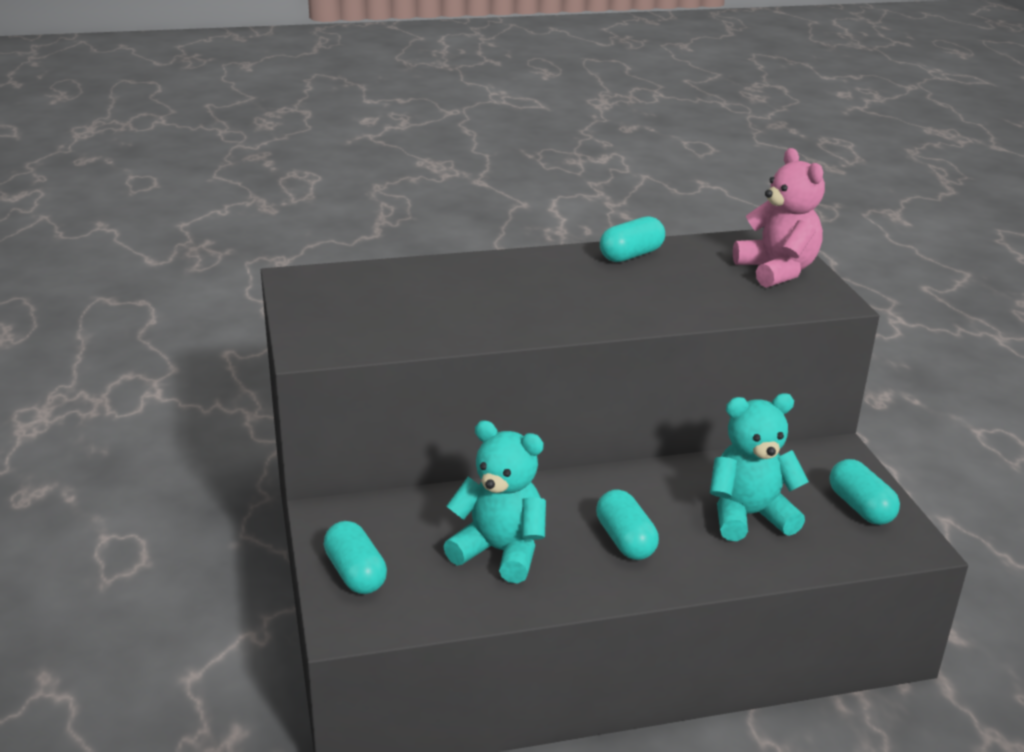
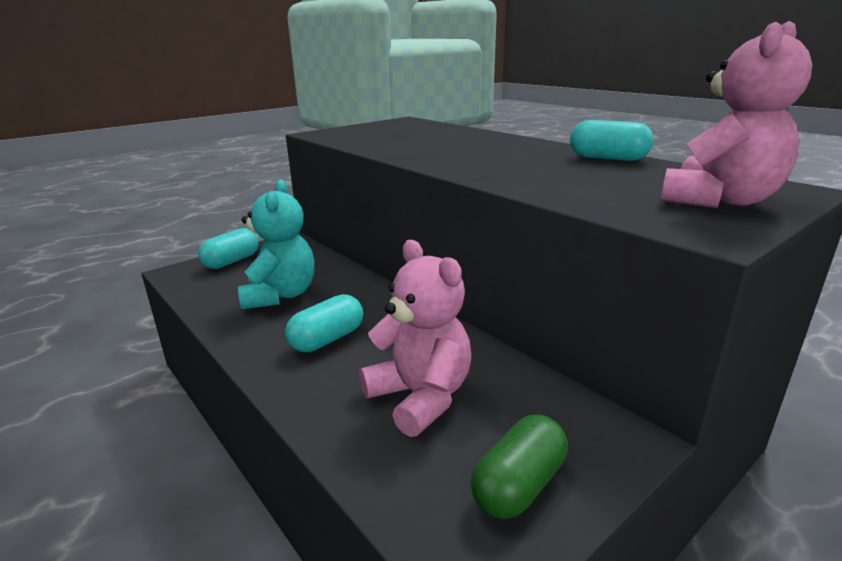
camera: 65 degrees right, 5 degrees down
(749, 516) = (420, 397): turquoise teddy bear -> pink teddy bear
(860, 507) = (519, 485): turquoise capsule -> green capsule

